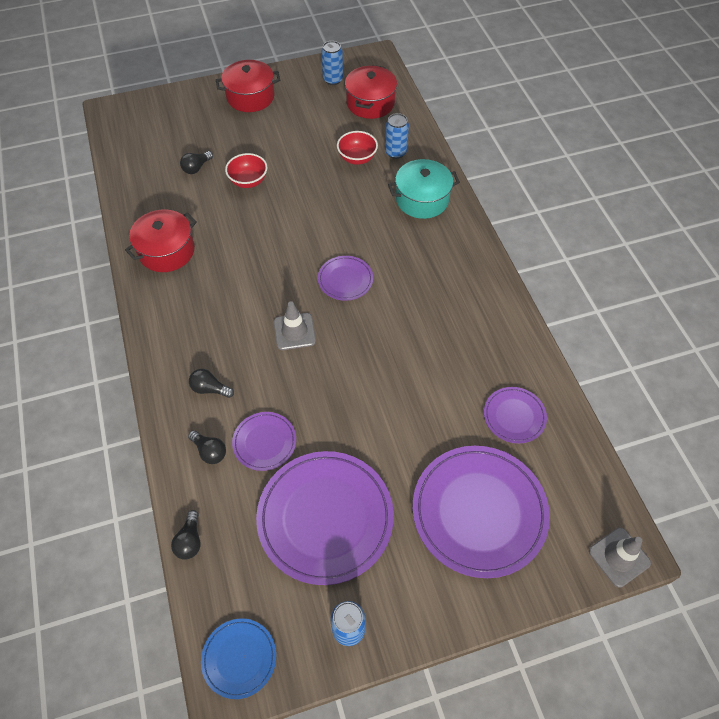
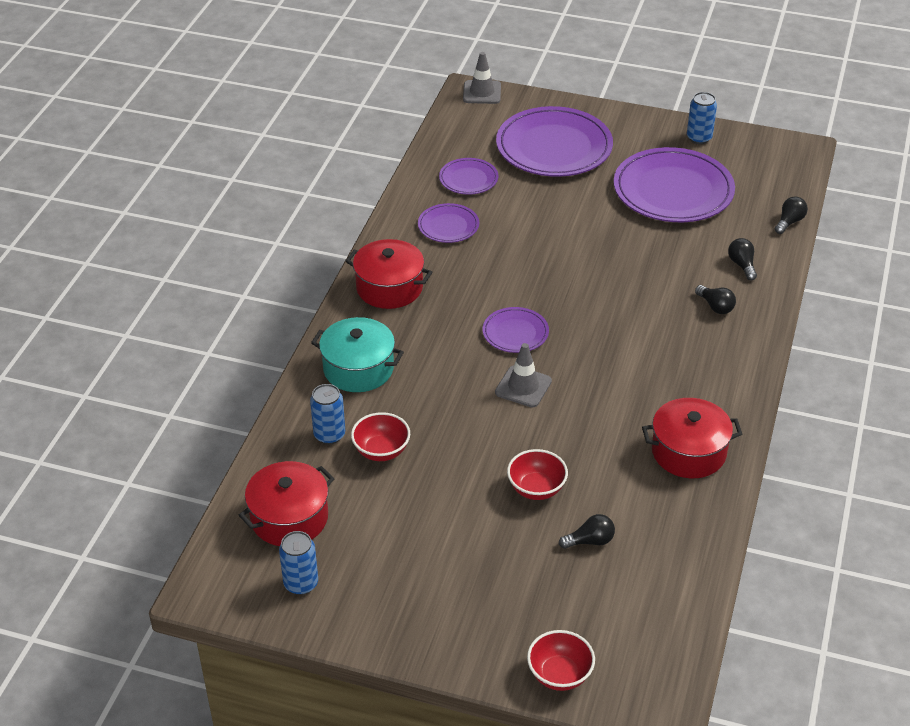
camera: 145 degrees left, 15 degrees down
(171, 101) = (559, 674): none -> red bowl
(239, 658) = (785, 156): blue plate -> none
(250, 97) = (439, 618): red pot -> red pot (389, 287)
(264, 442) = (690, 251): purple plate -> purple plate (448, 226)
(294, 331) = (603, 314): grey traffic cone -> grey traffic cone (523, 387)

